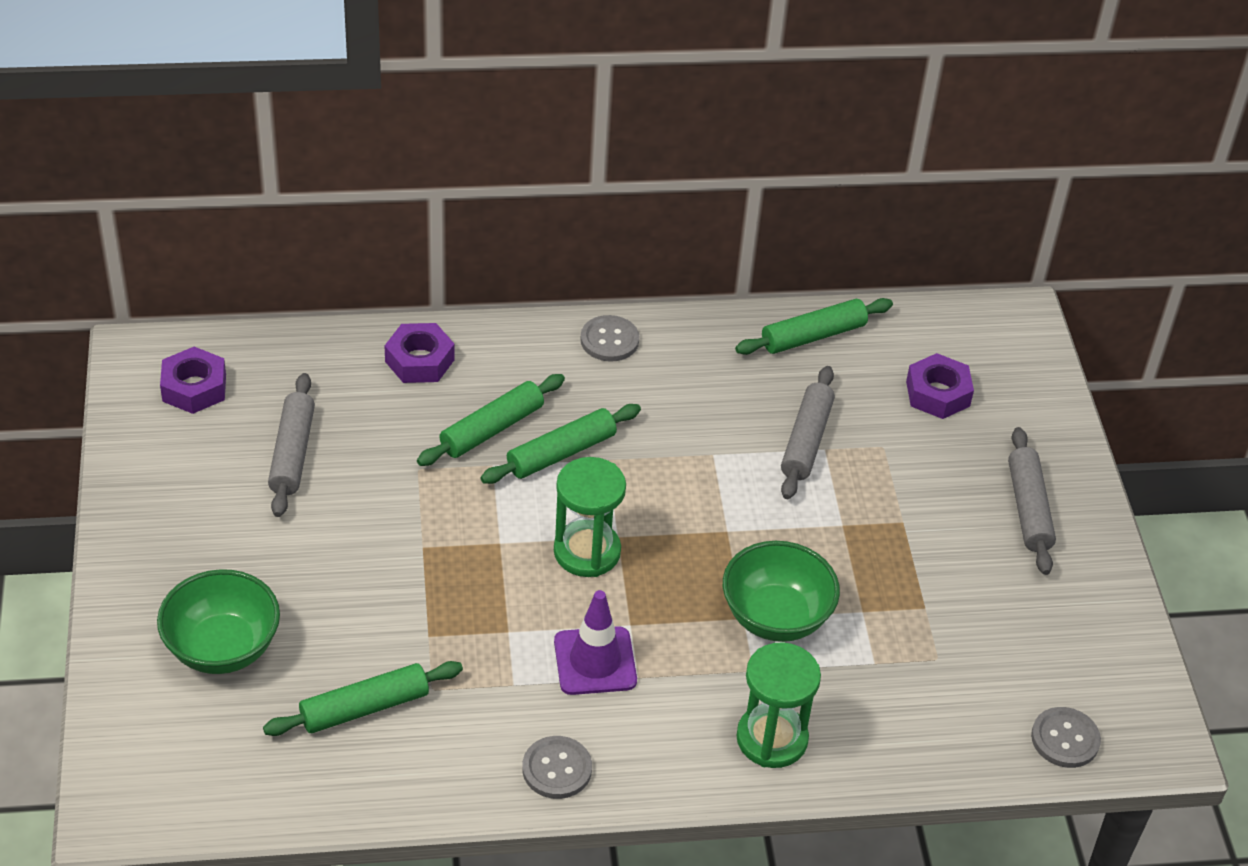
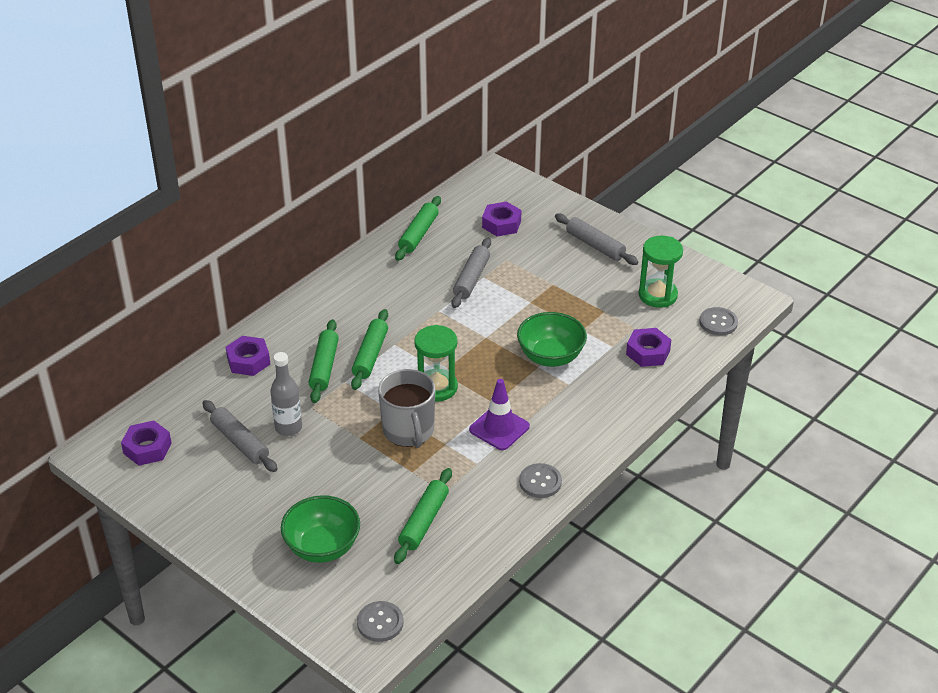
camera: 40 degrees left, 5 degrees down
(362, 475) = (288, 428): none -> grey bottle
(487, 582) = (408, 431): none -> grey mug
(609, 340) = (329, 294): grey button -> grey button (380, 622)
(772, 739) = (610, 404): green hourglass -> green hourglass (657, 295)
(806, 441) = (471, 279): grey rolling pin -> grey rolling pin turned 45 degrees clockwise
(911, 707) = (648, 352): none -> purple nut

